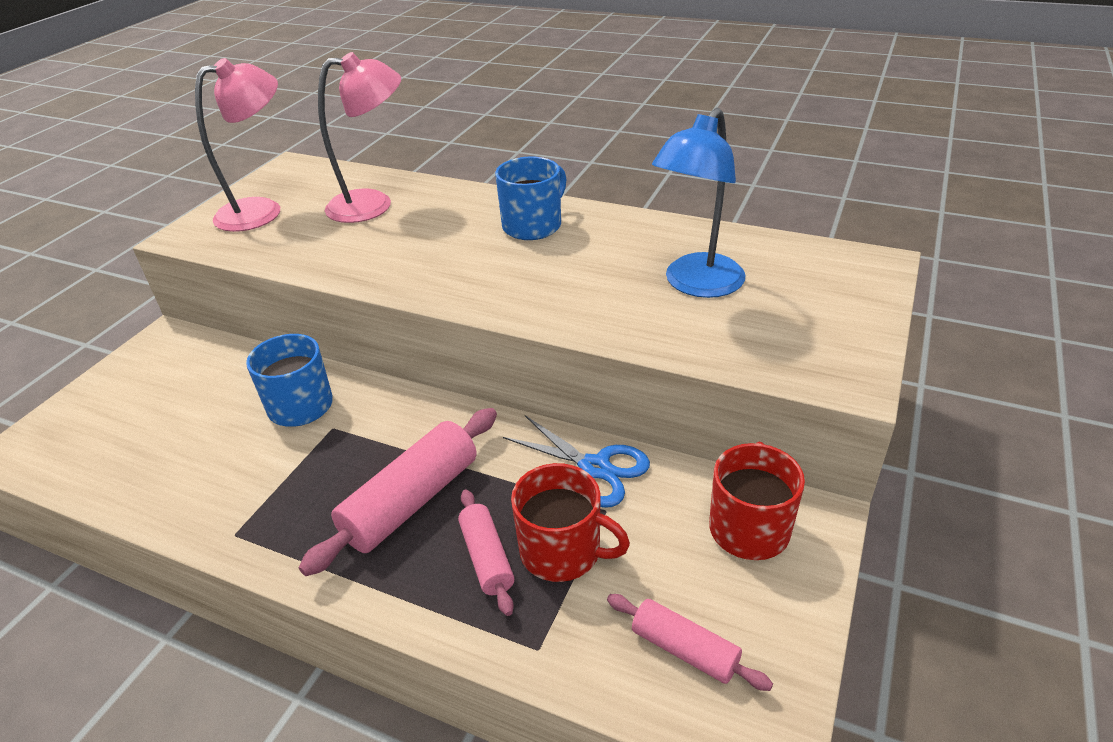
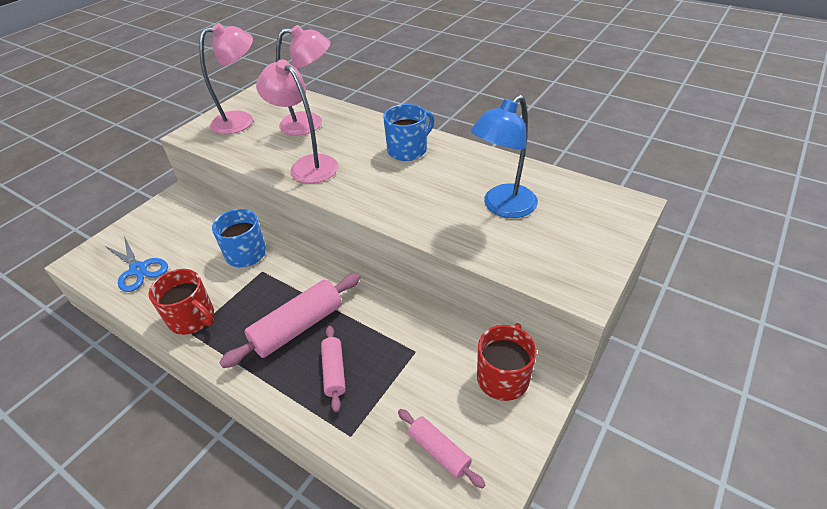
camera: 10 degrees right, 5 degrees up
(384, 260) = (307, 165): none -> pink lamp
(562, 551) = (381, 374): red mug -> red mug (192, 318)
(594, 468) = (415, 321): blue scissors -> blue scissors (138, 269)

